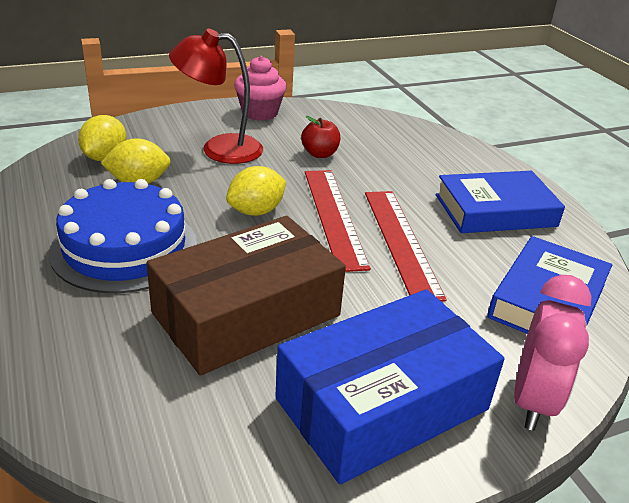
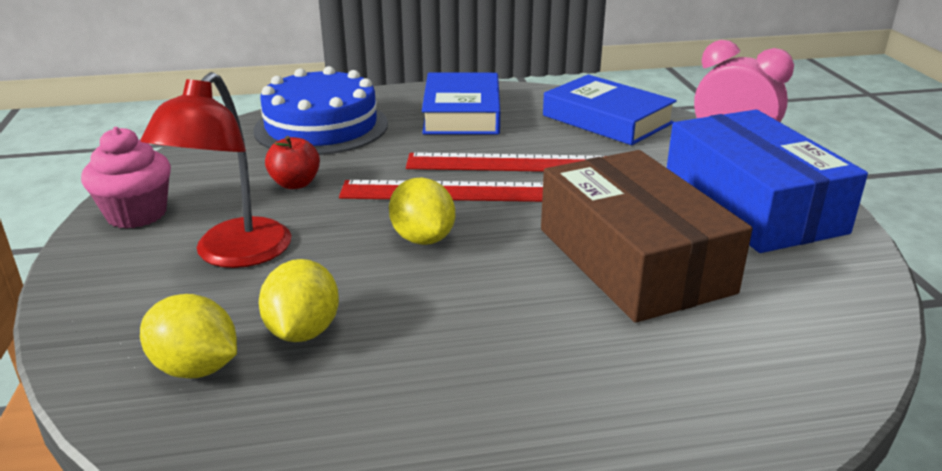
camera: 75 degrees left, 5 degrees down
(125, 248) = (488, 344): blue cake -> blue cake (321, 127)

